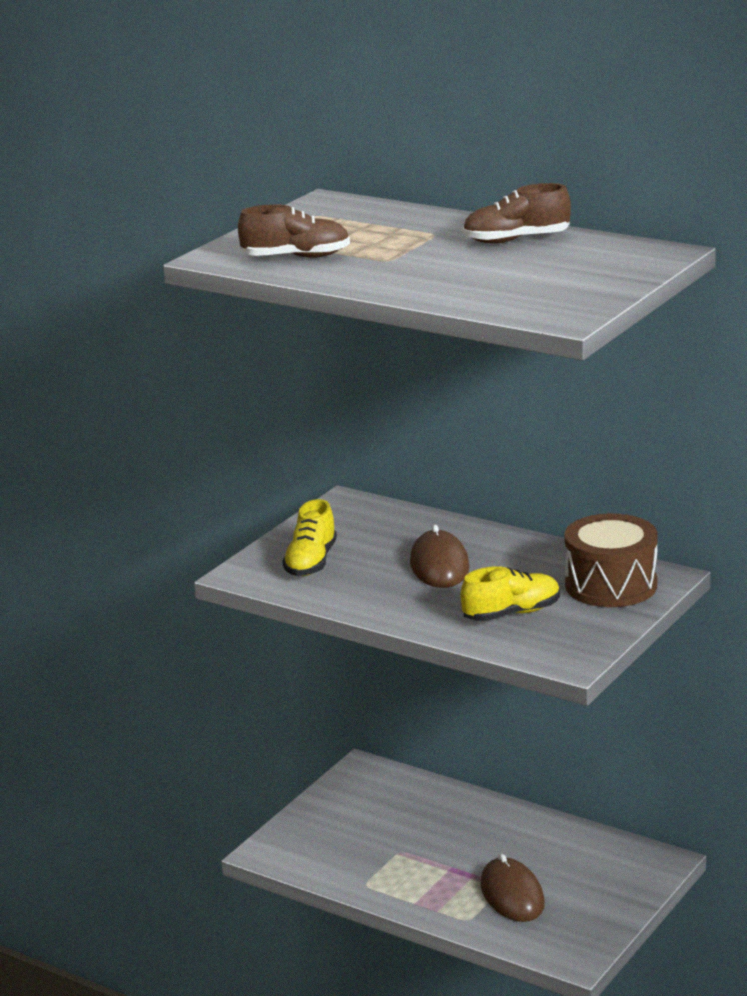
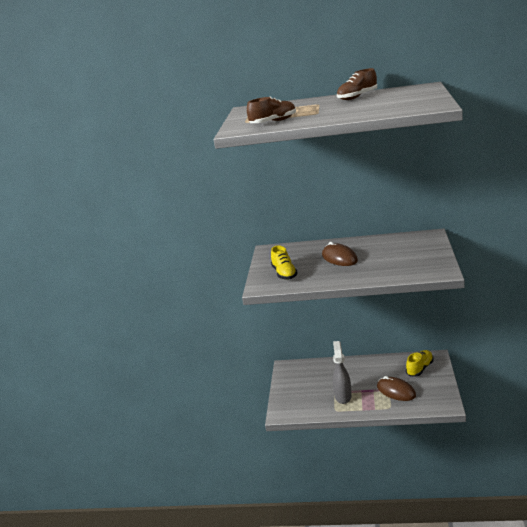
camera: 25 degrees left, 0 degrees up
(406, 865) = (343, 396): none -> grey spray bottle
(511, 614) = (394, 264): yellow shoe -> yellow shoe (420, 369)
(611, 585) = (416, 243): brown drum -> none

